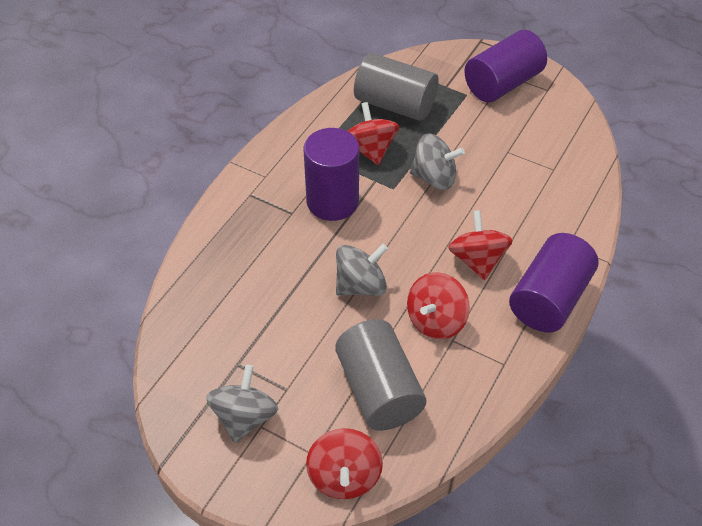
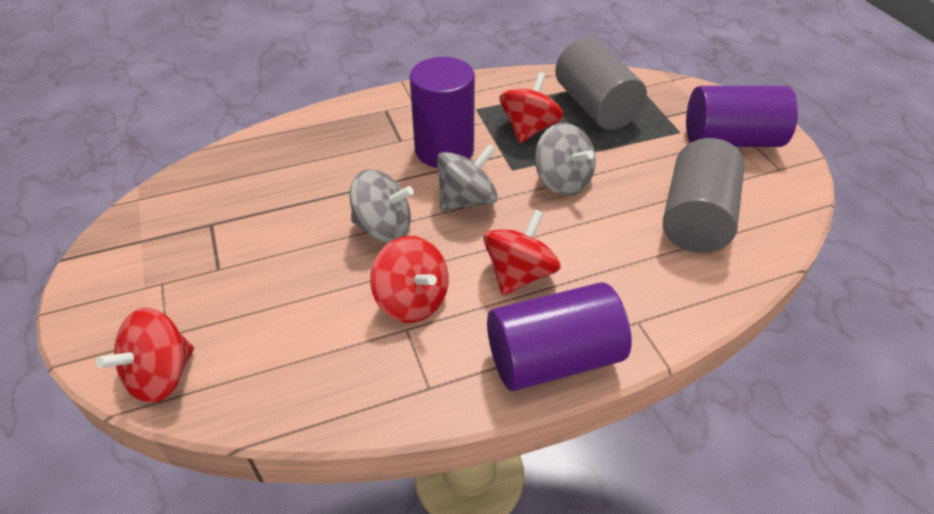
camera: 40 degrees right, 5 degrees down
(244, 417) = (160, 267): grey spinning top -> grey spinning top (467, 200)
(378, 390) = (285, 324): grey cylinder -> grey cylinder (695, 218)
(436, 320) = (412, 300): red spinning top -> red spinning top turned 120 degrees counterclockwise

